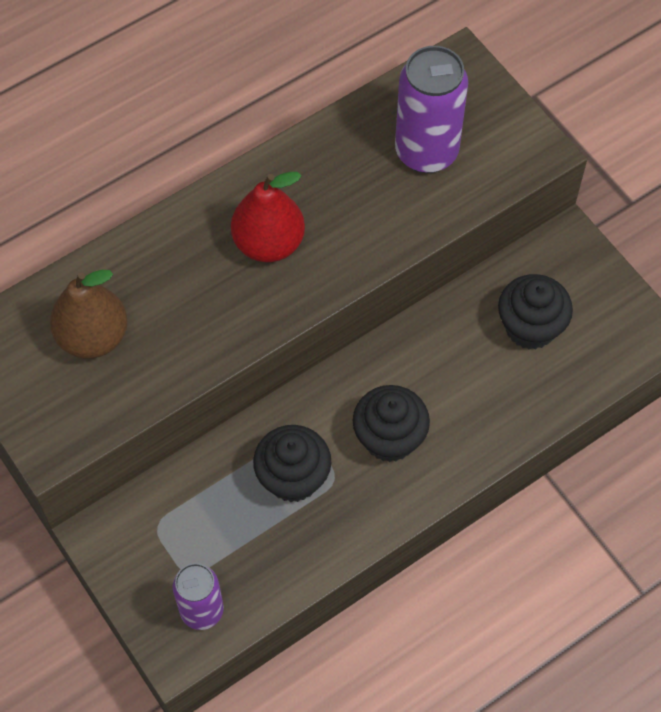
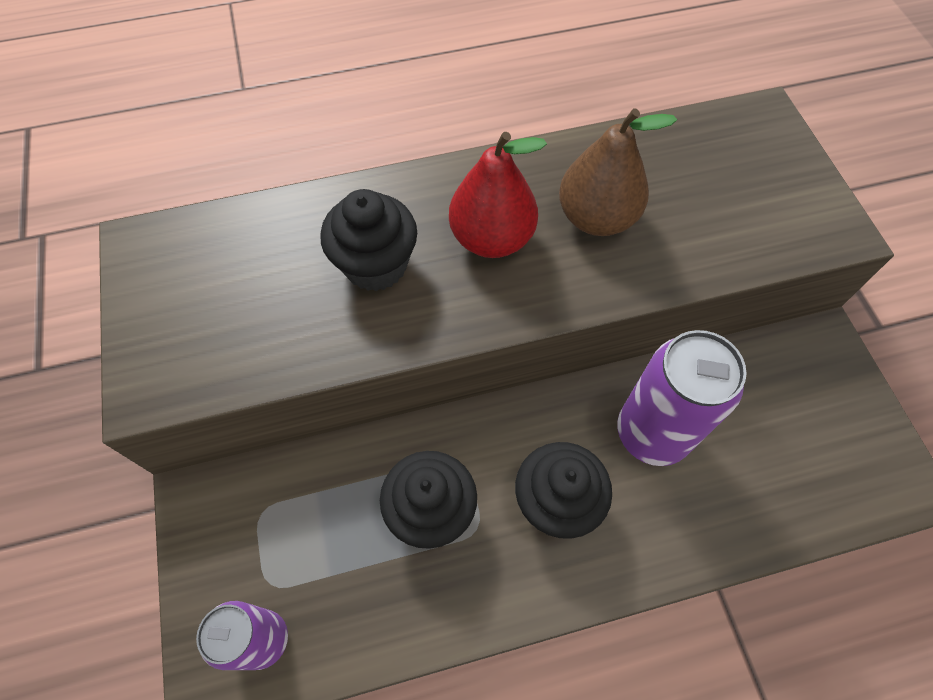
camera: 20 degrees right, 0 degrees up
(93, 337) = (258, 279): brown pear -> brown pear (596, 218)
(426, 152) = (702, 194): purple can -> purple can (652, 433)
(530, 327) = (758, 426): black cupcake -> black cupcake (375, 265)

